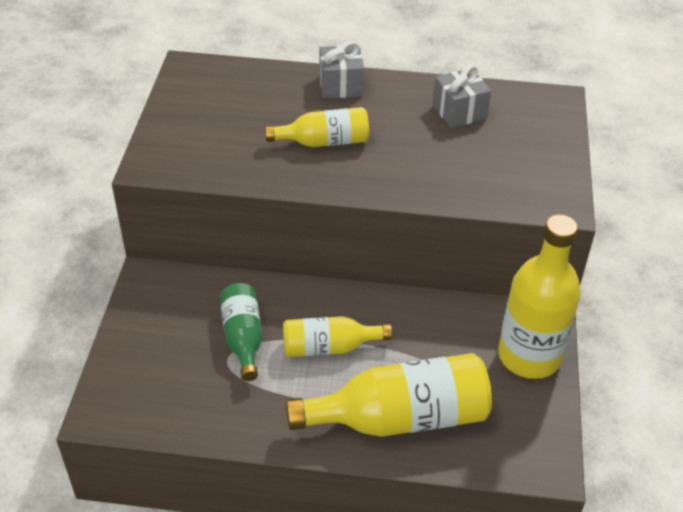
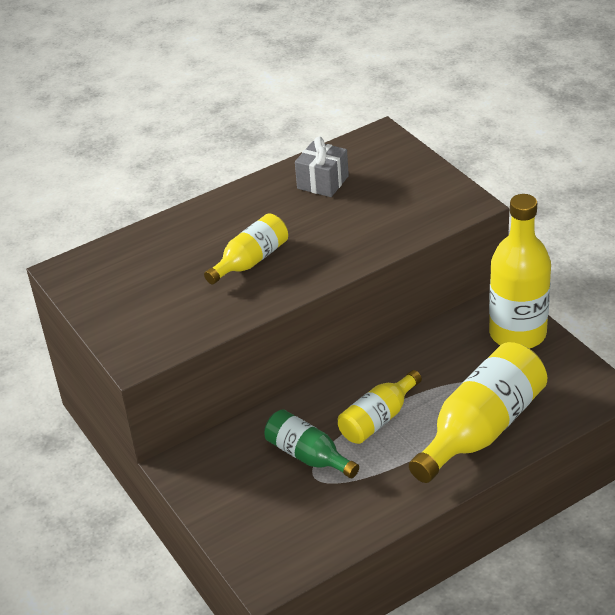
camera: 35 degrees left, 5 degrees down
(341, 85) = (209, 214): grey gift -> none

